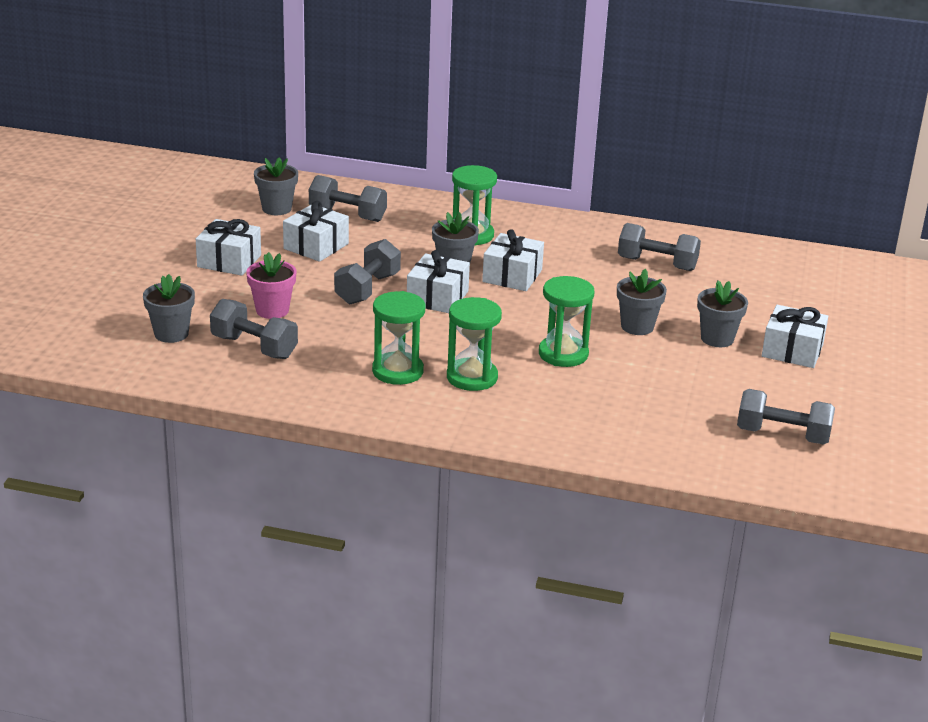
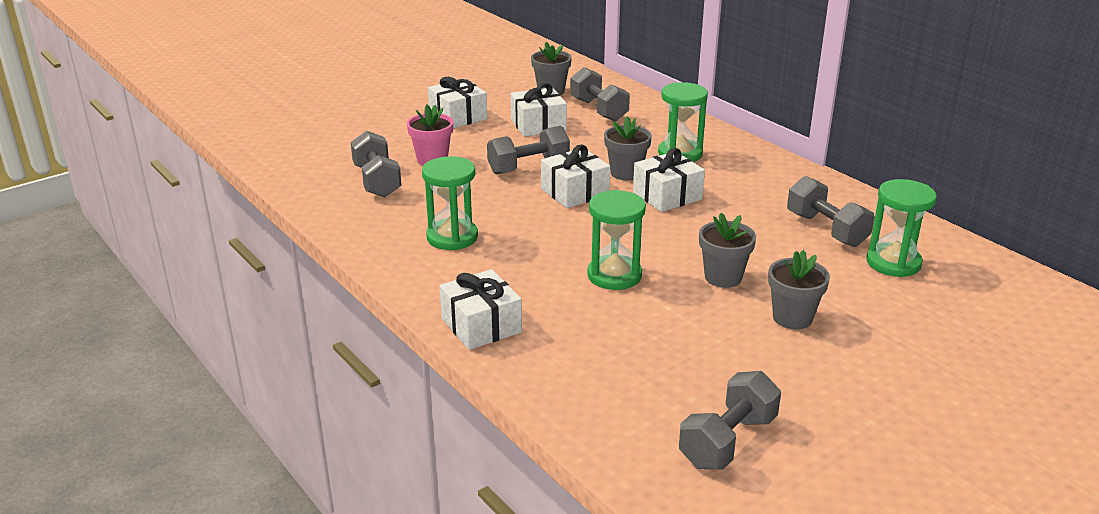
camera: 40 degrees right, 0 degrees up
(171, 334) = (338, 153): grey flower pot -> none
(472, 377) = (504, 265): green hourglass -> green hourglass (893, 263)
(782, 435) = (728, 441): grey dumbbell -> grey dumbbell turned 75 degrees clockwise
(792, 350) = (863, 361): white gift -> white gift (481, 325)

